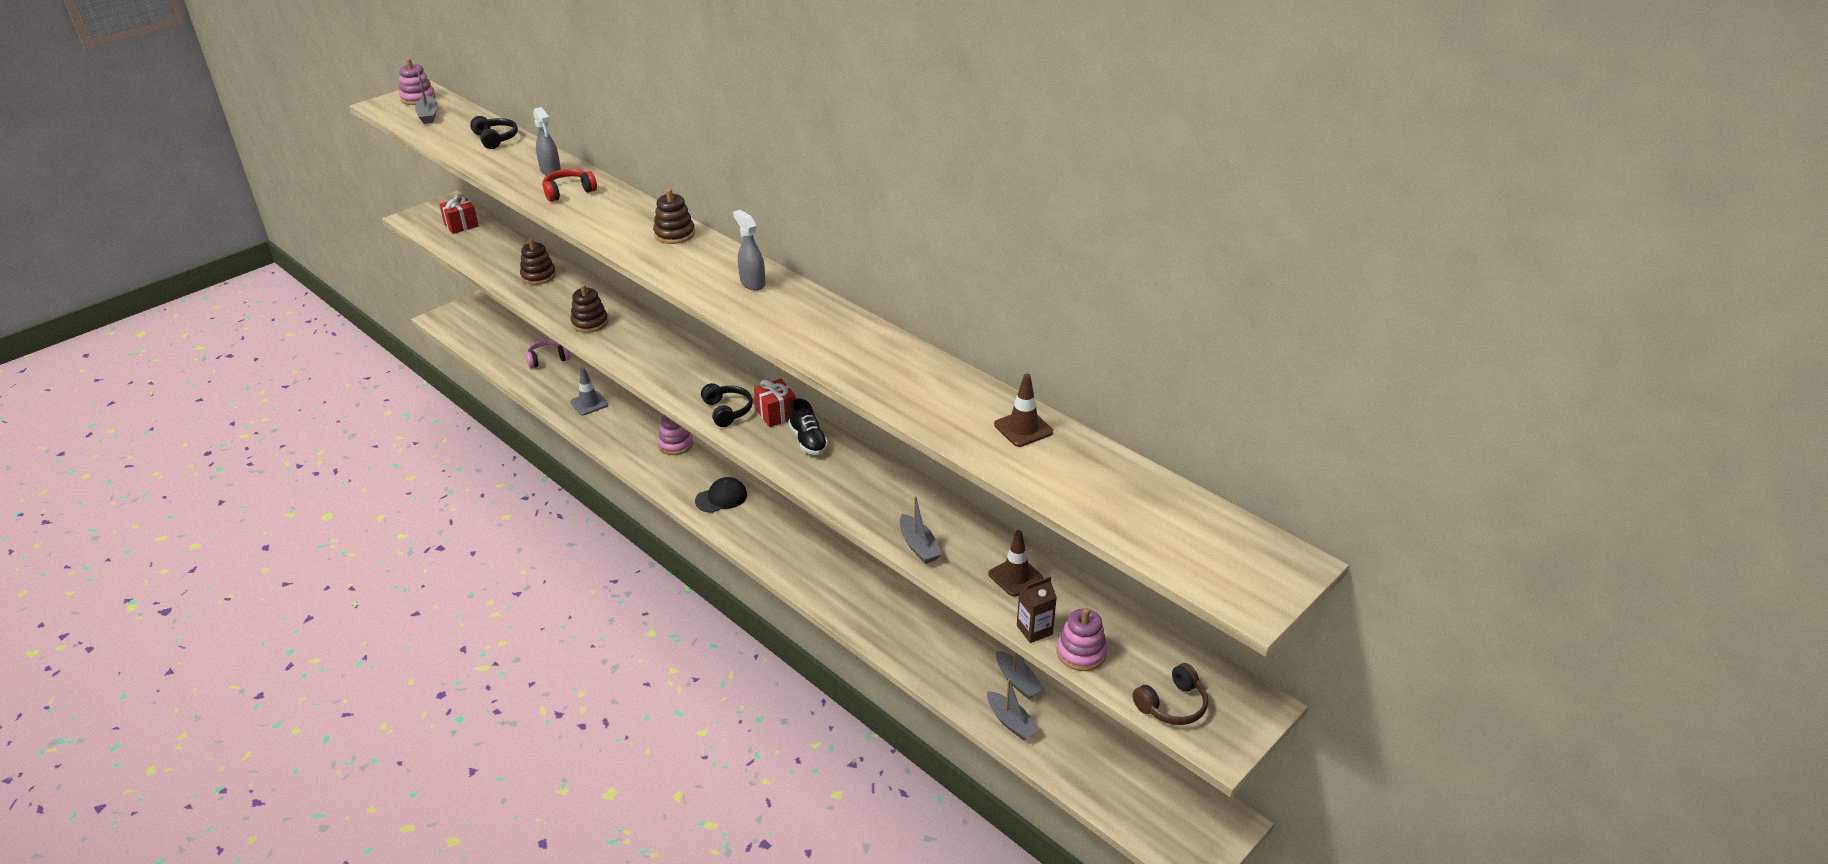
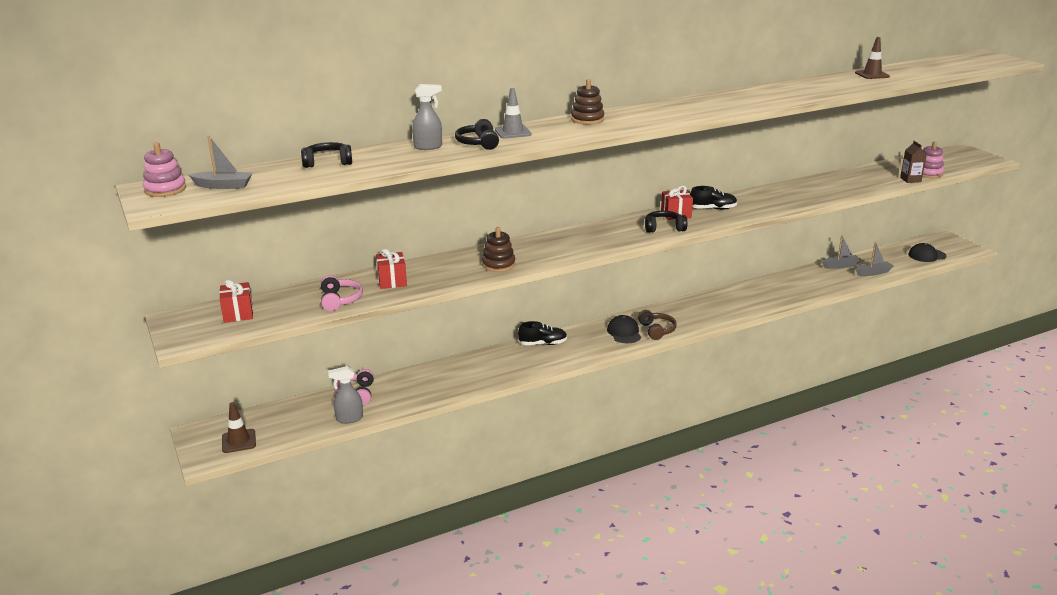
camera: 70 degrees left, 10 degrees down
(494, 261) = (340, 300): none -> pink headphones
(538, 276) = (392, 281): brown stacking toy -> red gift
(568, 191) = (478, 143): red headphones -> black headphones
(589, 403) = (452, 378): grey traffic cone -> grey traffic cone (513, 132)
(676, 444) = (543, 344): pink stacking toy -> black shoe
(752, 283) = (678, 107): grey spray bottle -> grey spray bottle (349, 419)
(918, 546) = (834, 194): grey boat -> none
(1015, 577) = (865, 177): brown traffic cone -> brown traffic cone (238, 441)
(1123, 793) = (927, 255): none -> black cap
(1172, 705) = (965, 163): brown headphones -> brown headphones (657, 330)

